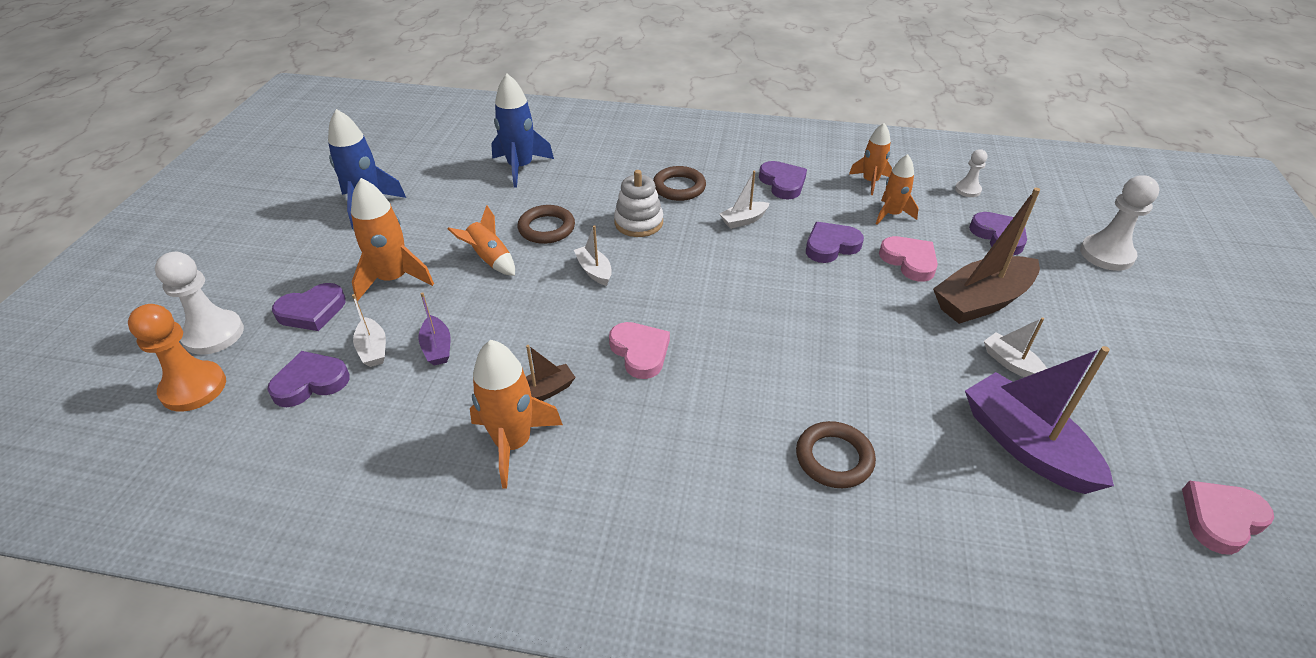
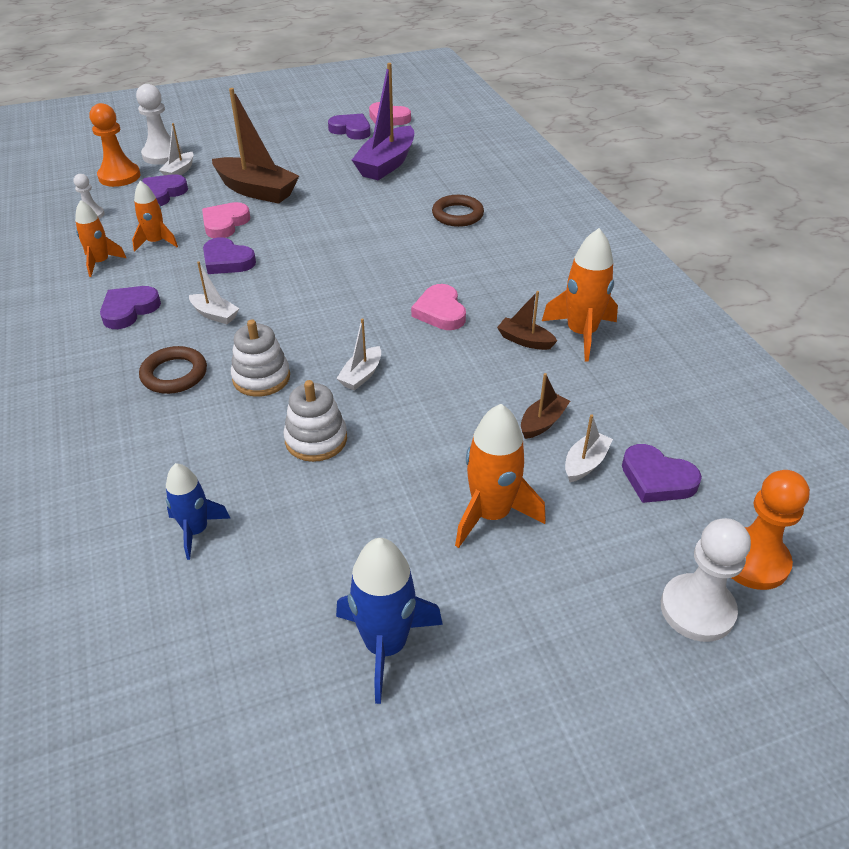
camera: 120 degrees left, 0 degrees up
(312, 311) = (591, 548): purple heart -> purple heart (351, 130)
(437, 348) = (542, 422): purple boat -> brown boat
(490, 260) = (401, 455): orange rocket -> none
(520, 167) = (196, 530): blue rocket -> blue rocket, size x0.64
(546, 228) = (316, 439): brown ring -> white stacking toy
(640, 352) = (440, 312): pink heart -> pink heart turned 45 degrees counterclockwise
(1011, 363) = (317, 174): white boat -> white boat (179, 171)
(1053, 217) = (119, 176): none -> orange pawn

